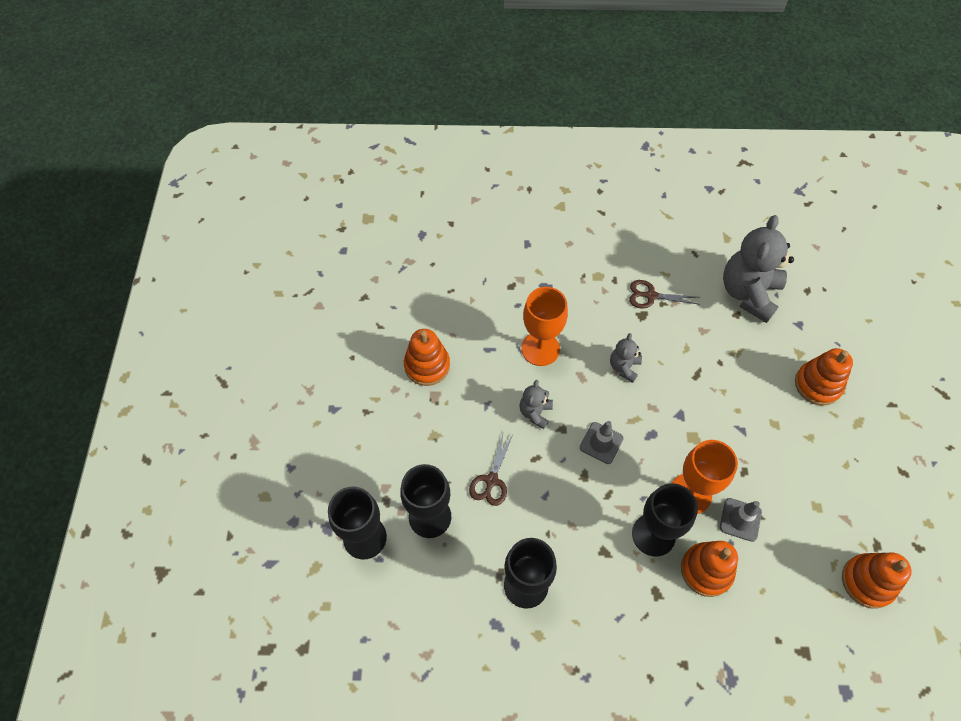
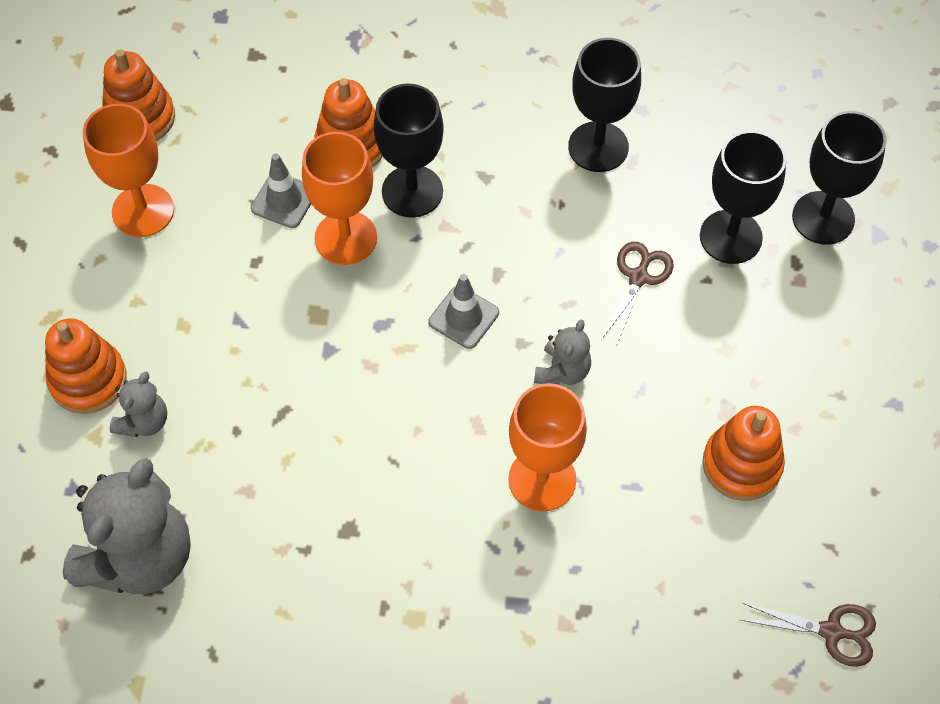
camera: 175 degrees left, 0 degrees up
(624, 367) = (402, 435): grey teddy bear -> grey teddy bear (144, 421)
(651, 296) = (323, 567): brown scissors -> brown scissors (831, 632)
(833, 503) = (143, 211): none -> orange goblet

